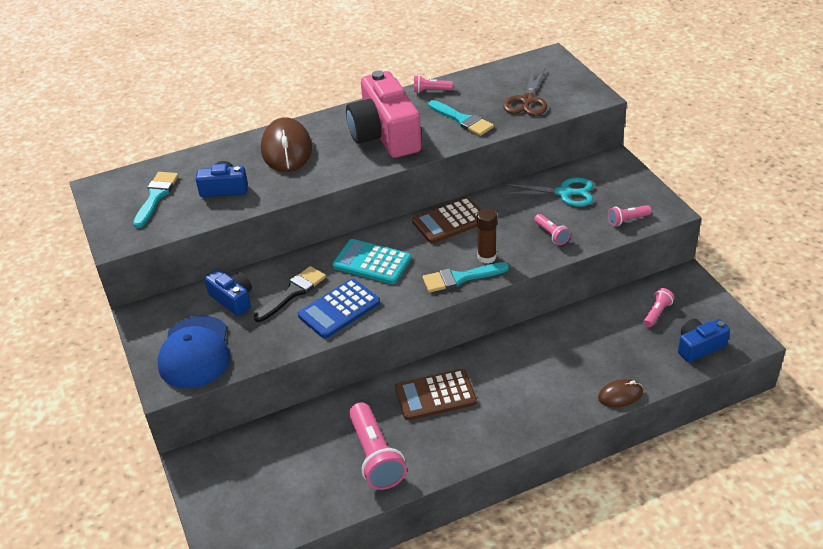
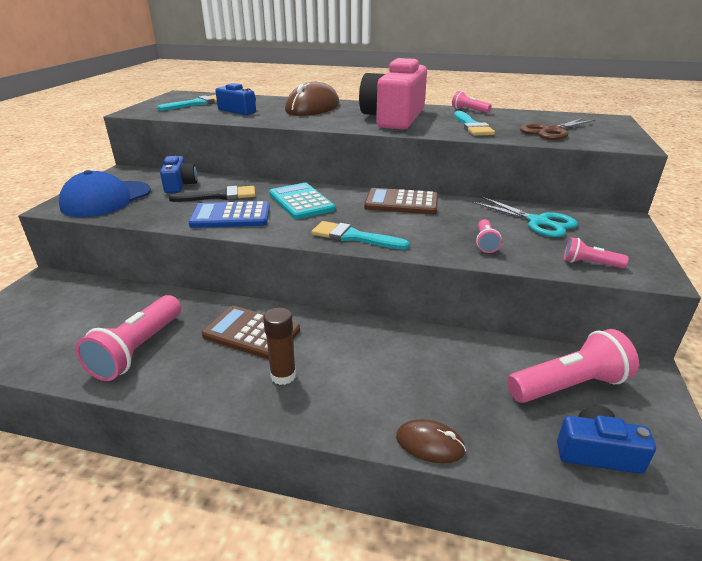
camera: 35 degrees right, 10 degrees down
(487, 257) = (399, 234): brown glue stick -> brown glue stick (283, 375)
(657, 313) = (568, 385): pink flashlight -> pink flashlight, size x1.96

